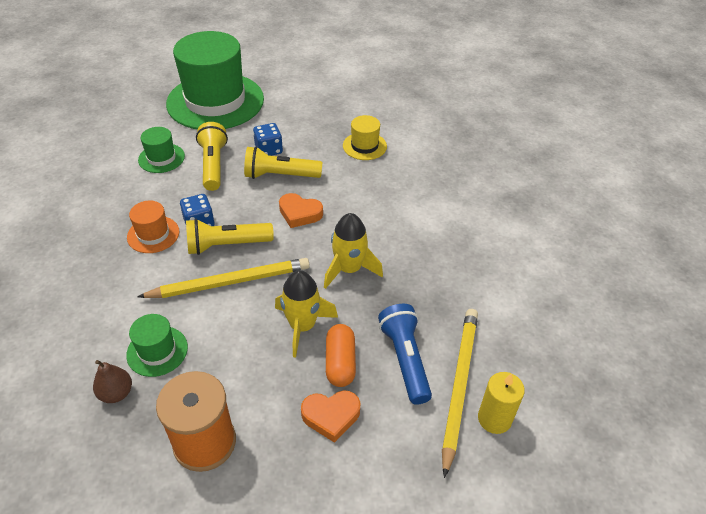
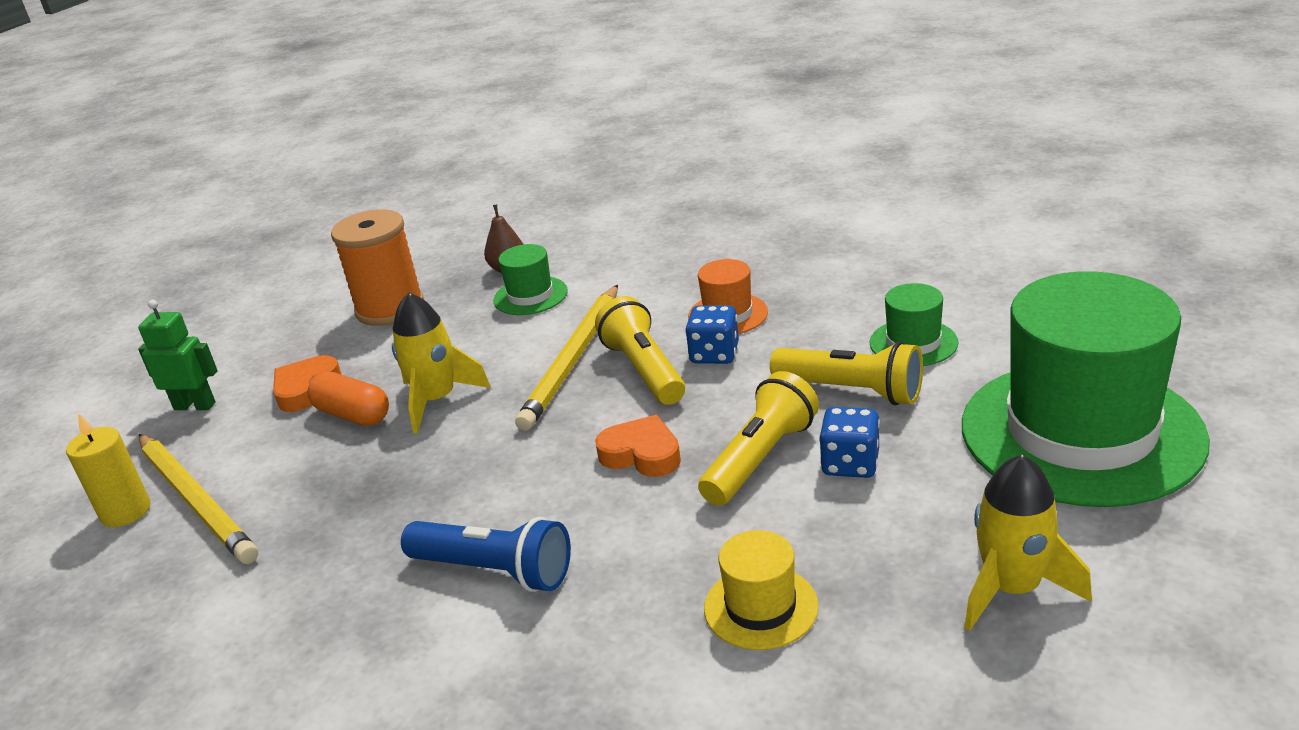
camera: 130 degrees right, 15 degrees down
(227, 245) = (644, 370): yellow flashlight -> yellow flashlight turned 45 degrees counterclockwise
(299, 213) = (641, 454): orange heart -> orange heart turned 60 degrees clockwise
(349, 269) = (474, 470): yellow rocket -> yellow rocket (1012, 588)
(389, 482) = (195, 406): none -> green robot
(405, 359) = (286, 469): blue flashlight -> blue flashlight (494, 571)

